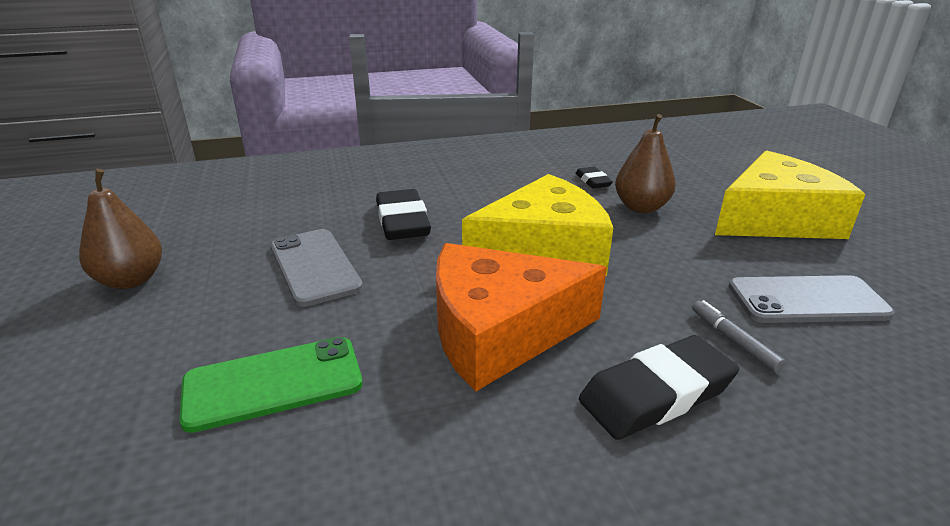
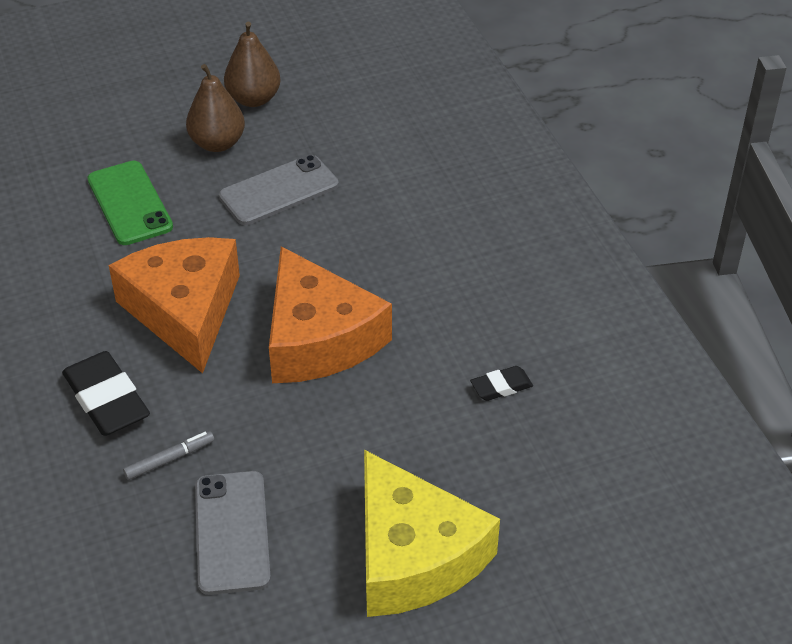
camera: 85 degrees right, 15 degrees up
(402, 221) = (369, 232): black eraser -> none
(543, 250) = (318, 338): yellow cheese -> orange cheese
(641, 207) = (429, 426): brown pear -> brown pear (217, 143)

